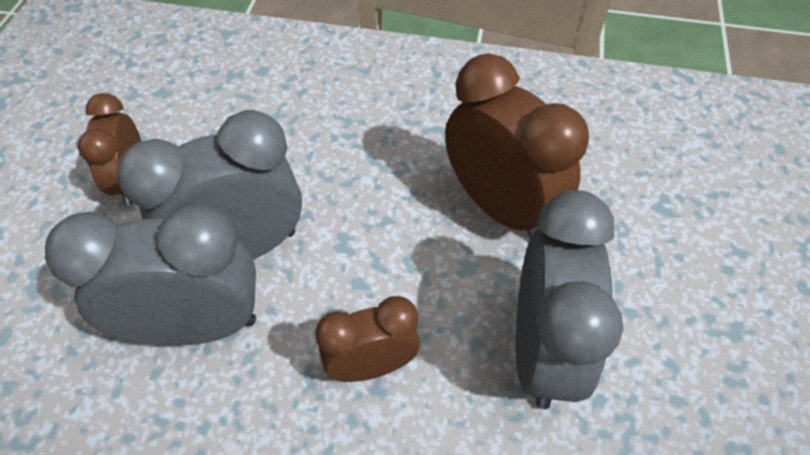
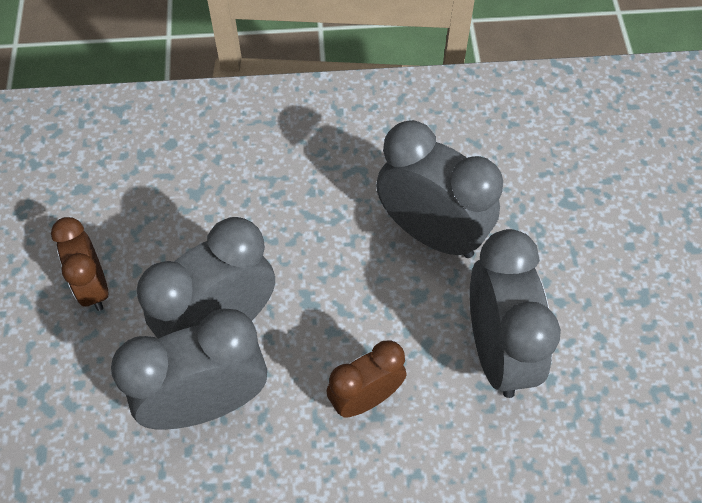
camera: 15 degrees left, 5 degrees up
(499, 206) = (431, 233): brown clock -> grey clock

